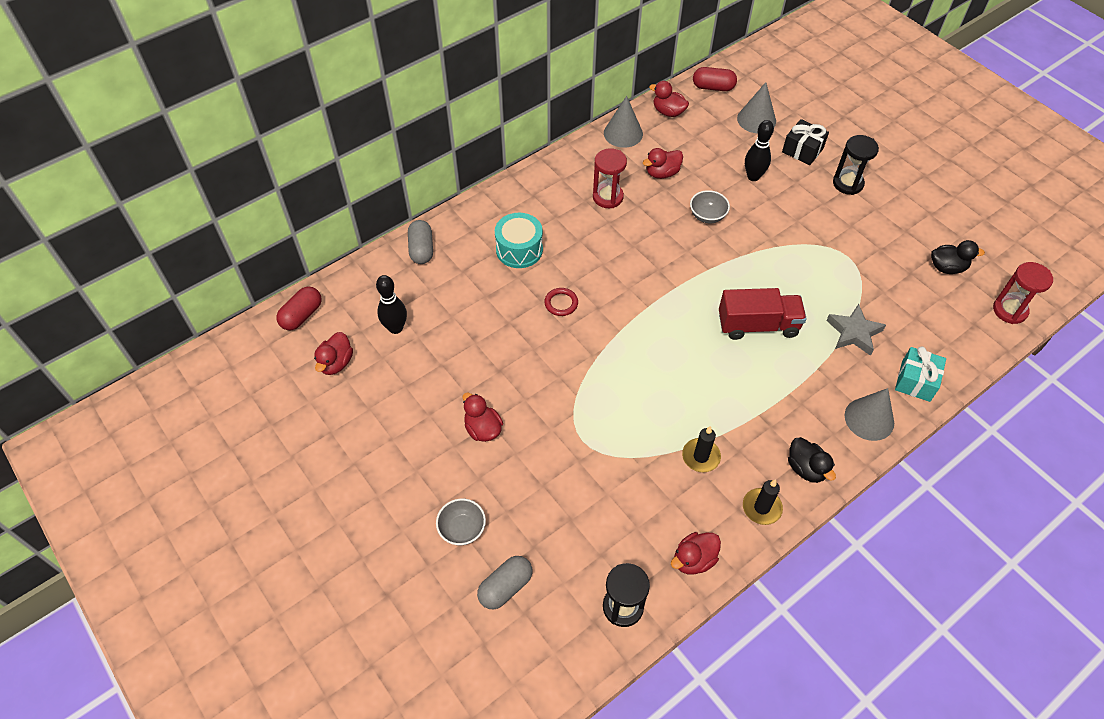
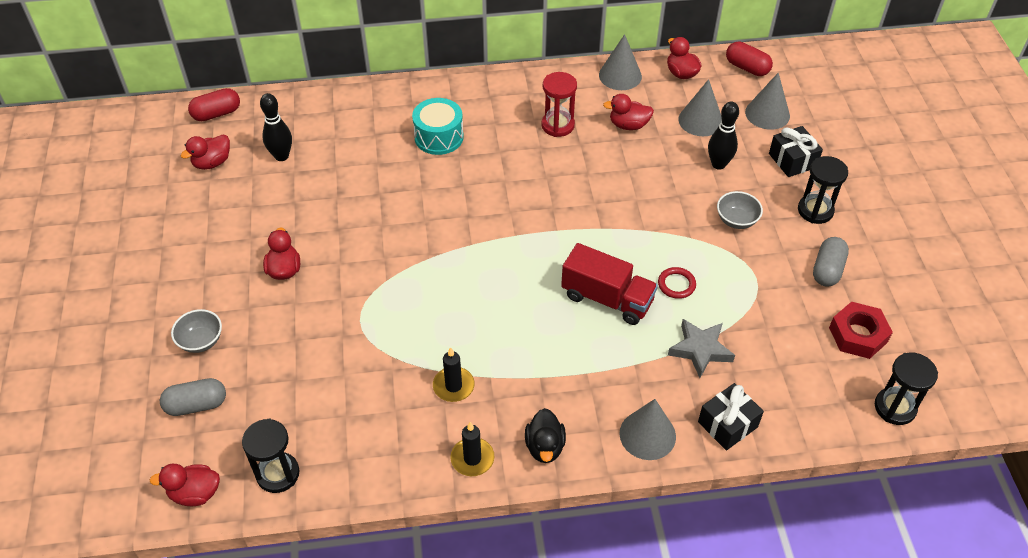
camera: 30 degrees right, 5 degrees down
(421, 249) = (355, 102): grey capsule -> grey capsule (827, 270)
(561, 303) = (438, 198): red ring -> red ring (676, 284)
(693, 560) = (372, 469): red duck -> red duck (195, 493)
(707, 216) = (641, 181): grey bowl -> grey bowl (736, 220)
(712, 146) = (700, 120): none -> grey cone
(915, 381) = (727, 424): turquoise gift -> black gift
(947, 267) = (858, 335): black duck -> red nut
(1009, 310) = (895, 407): red hourglass -> black hourglass

